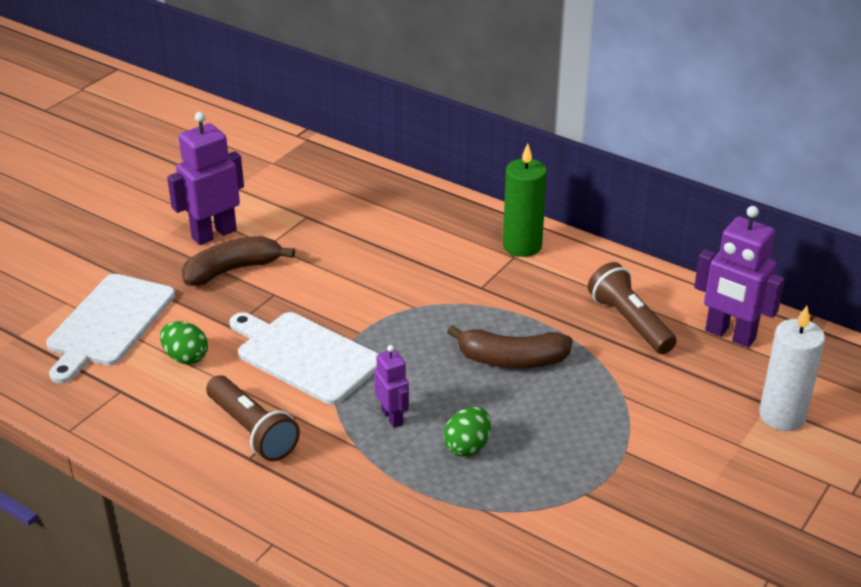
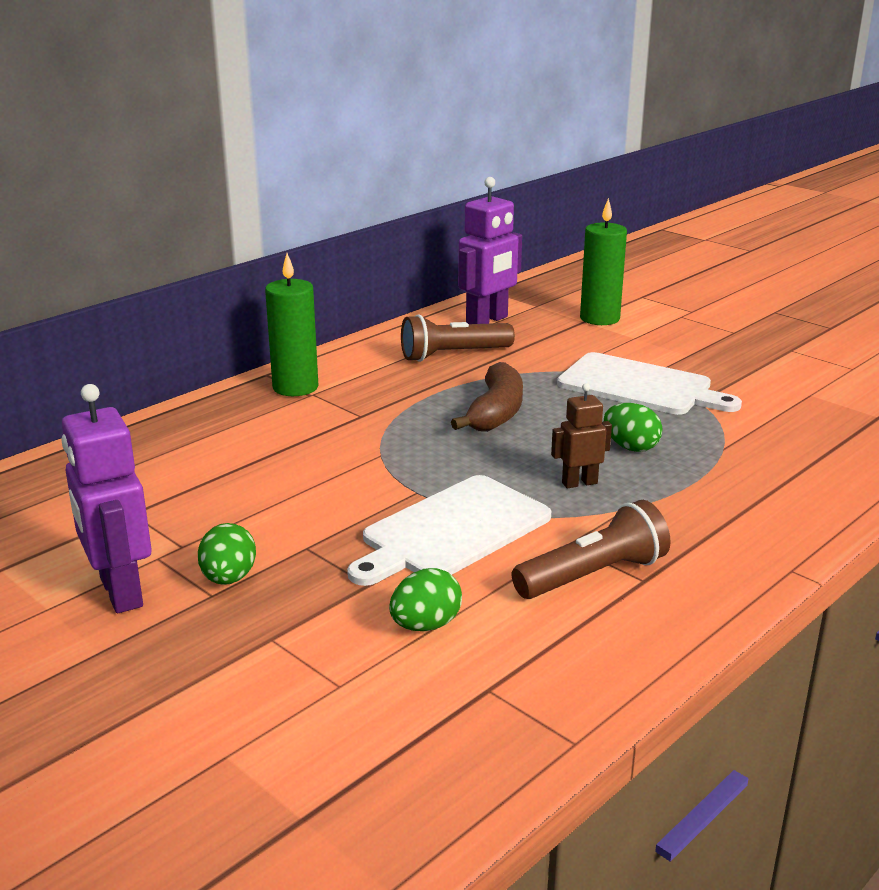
camera: 80 degrees left, 10 degrees down
(109, 324) = (311, 702): white cutting board -> white cutting board (640, 386)
(232, 270) = (228, 578): brown banana -> green egg
(392, 417) = (579, 483): purple robot -> brown robot
(782, 416) = (599, 318): white candle -> green candle

